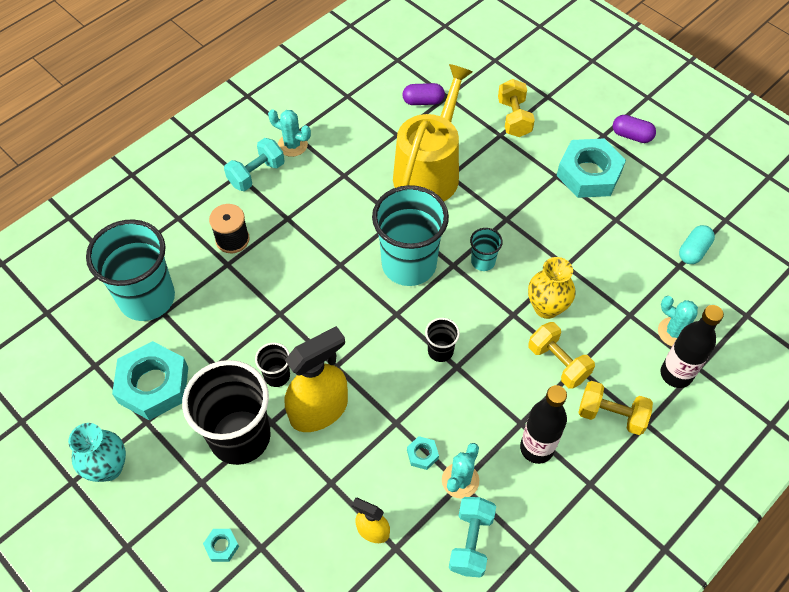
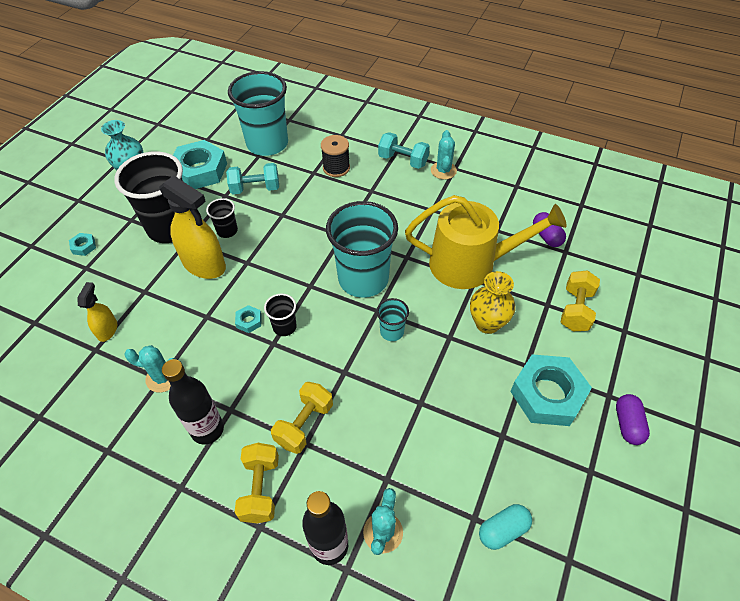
camera: 70 degrees right, 5 degrees down
(422, 454) = (181, 343): turquoise nut -> turquoise nut (249, 321)
(471, 542) = (107, 402): turquoise dumbbell -> turquoise dumbbell (255, 188)
(514, 118) = (575, 310): yellow dumbbell -> yellow dumbbell turned 45 degrees counterclockwise
(546, 307) = (363, 398): yellow vase -> yellow vase (487, 323)
(693, 251) = (503, 530): turquoise capsule -> turquoise capsule turned 45 degrees counterclockwise

